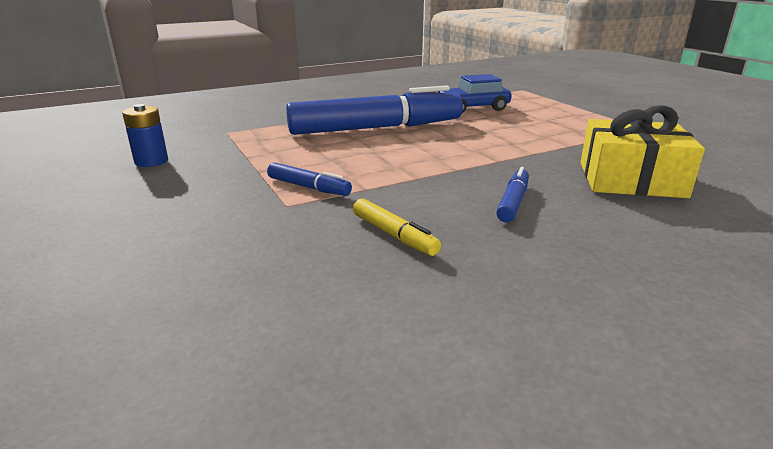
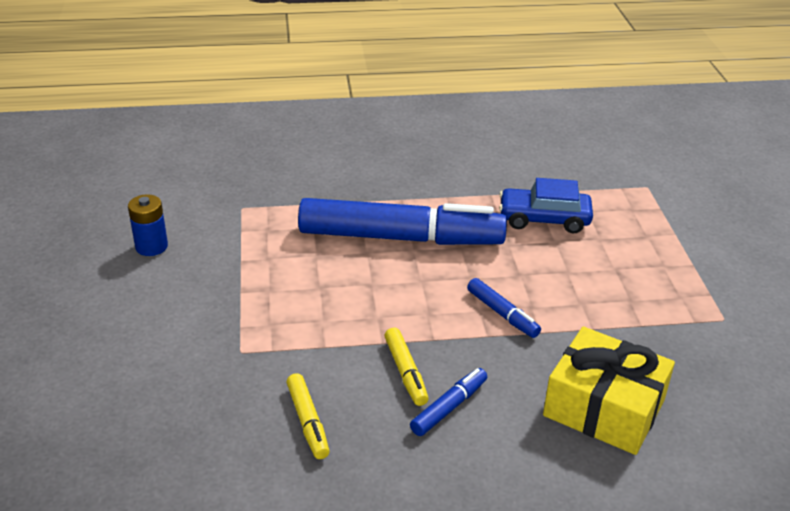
camera: 20 degrees right, 10 degrees up
(308, 187) = (273, 329): blue marker -> blue marker (502, 313)
(453, 189) = (405, 372): none -> yellow marker

